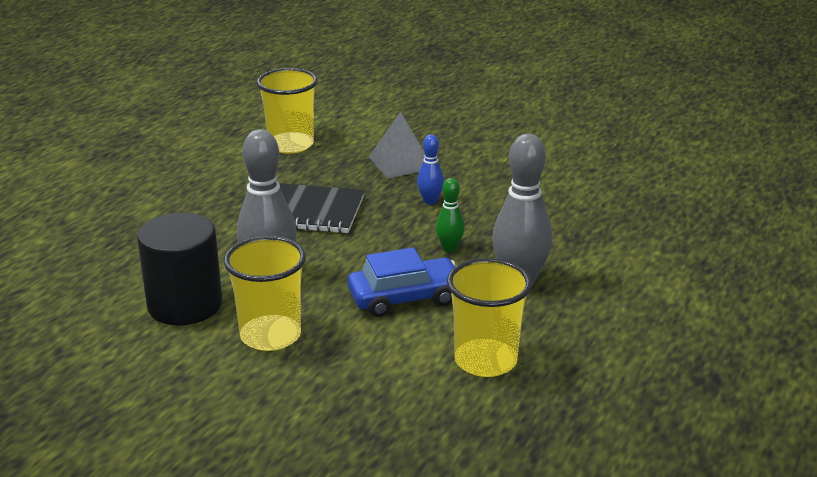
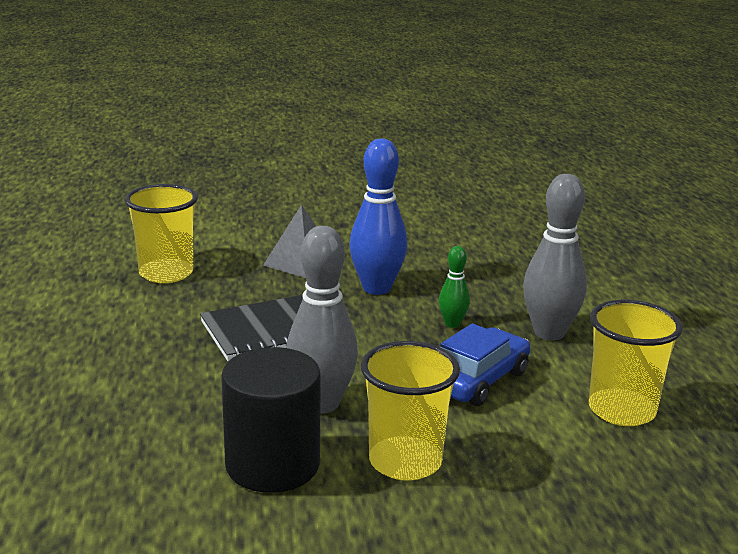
camera: 35 degrees left, 5 degrees down
(430, 201) = (377, 288): blue bowling pin -> blue bowling pin, size x1.95

